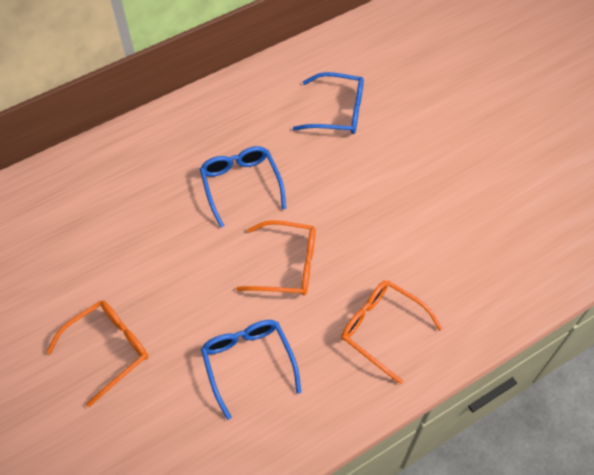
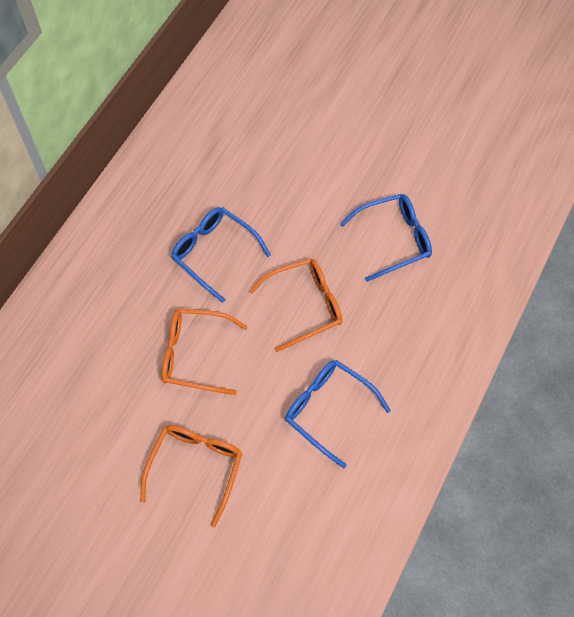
camera: 30 degrees left, 5 degrees up
(337, 111) = (256, 140): blue glasses -> blue glasses (393, 239)
(382, 329) = (422, 319): orange glasses -> orange glasses (196, 355)

